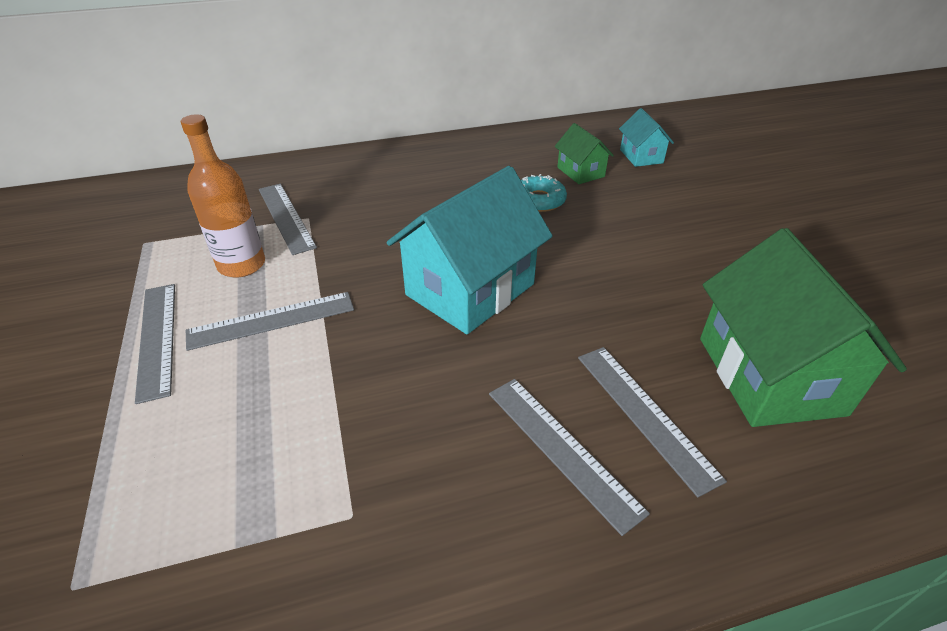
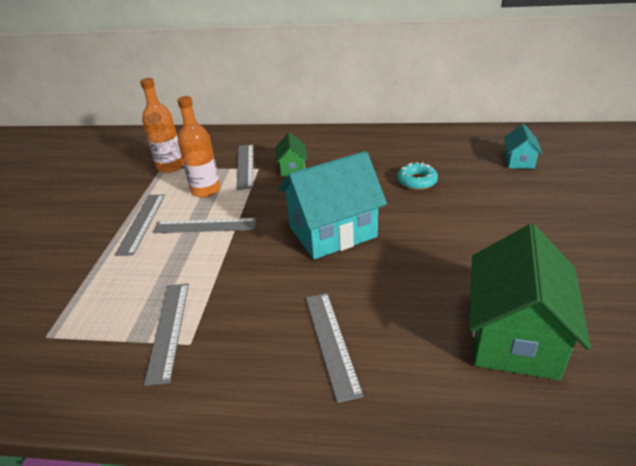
camera: 25 degrees right, 5 degrees down
(159, 237) = (170, 166): none -> orange bottle
(580, 172) = (461, 166): green house -> green house (292, 168)
(644, 414) = (400, 337): grey ruler -> grey ruler (168, 330)

